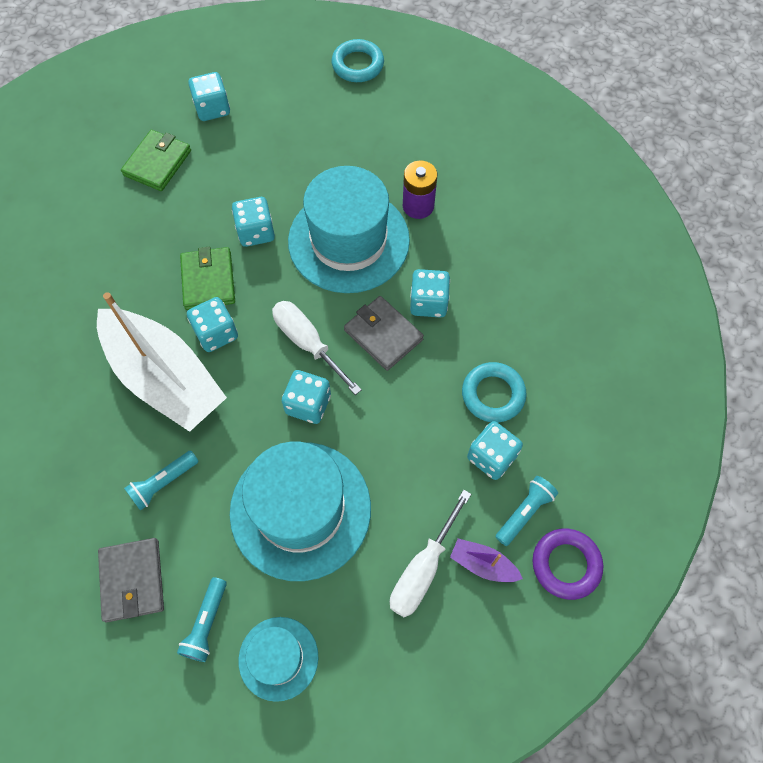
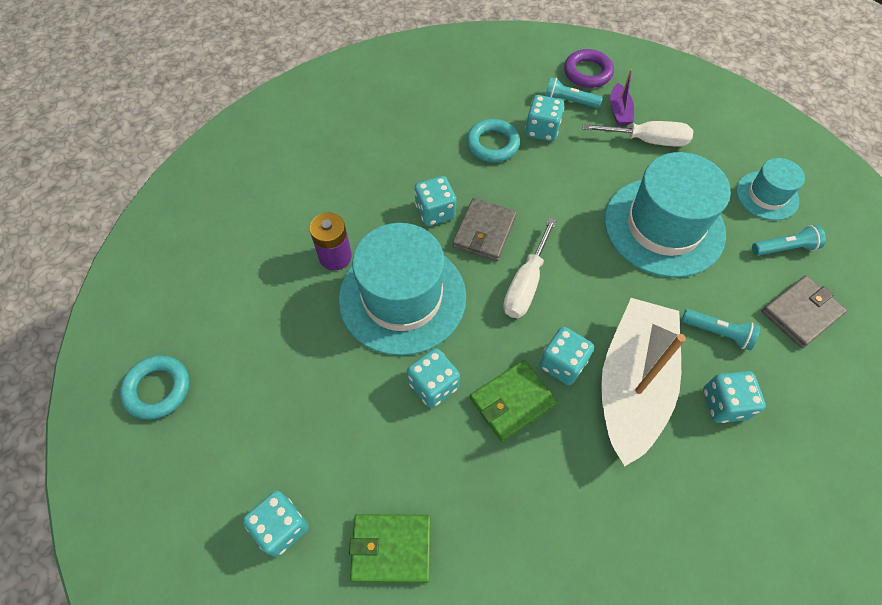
camera: 115 degrees left, 5 degrees down
(308, 404) = (579, 258): turquoise dice -> turquoise dice (724, 404)

